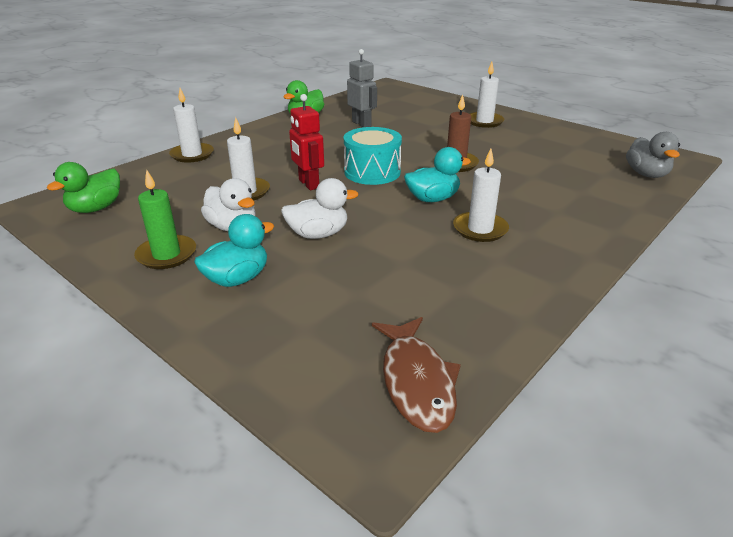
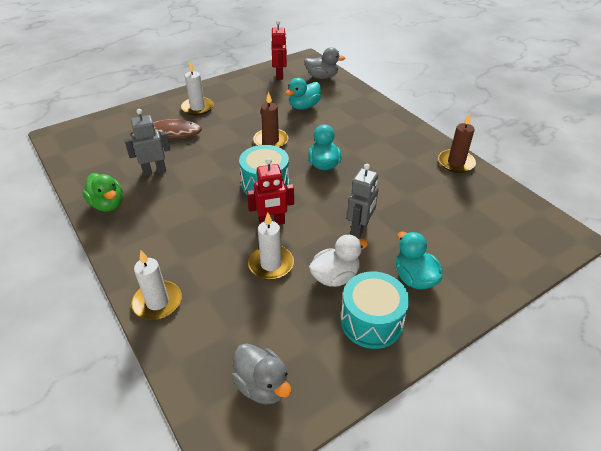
camera: 75 degrees left, 10 degrees up
(96, 208) = (262, 385): green duck -> grey duck
(166, 255) = (371, 321): green candle -> turquoise drum
(318, 234) = (360, 228): white duck -> grey robot
(416, 382) = (519, 214): brown fish -> brown fish (171, 132)
(480, 229) = (372, 155): white candle -> none
(522, 305) = (456, 163): none -> brown candle
(552, 172) = (304, 106): none -> turquoise duck
(610, 149) = (280, 75): none -> red robot

